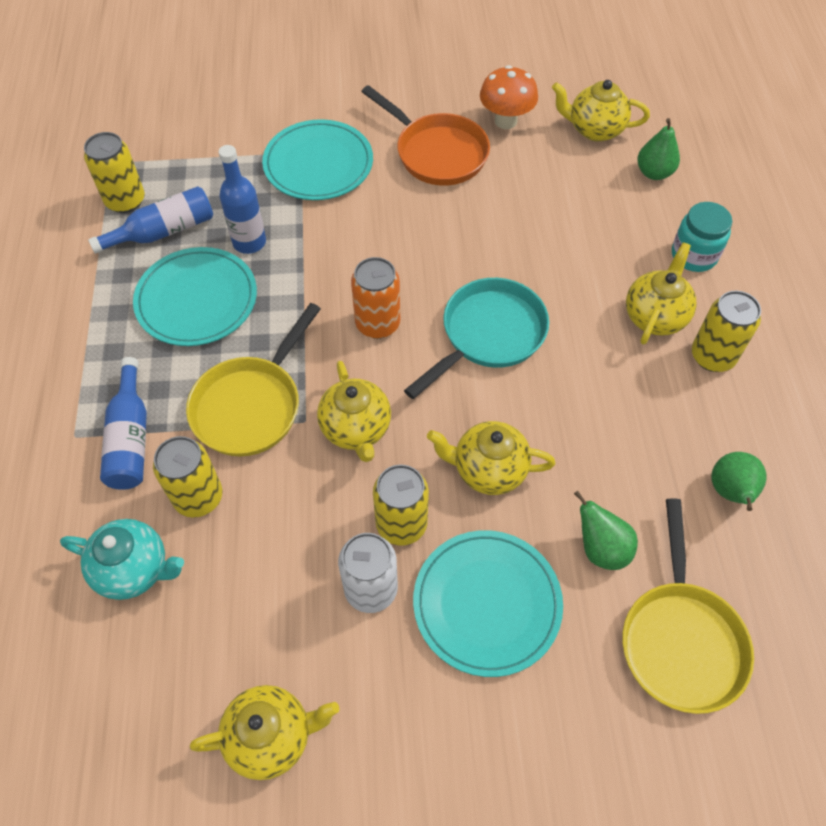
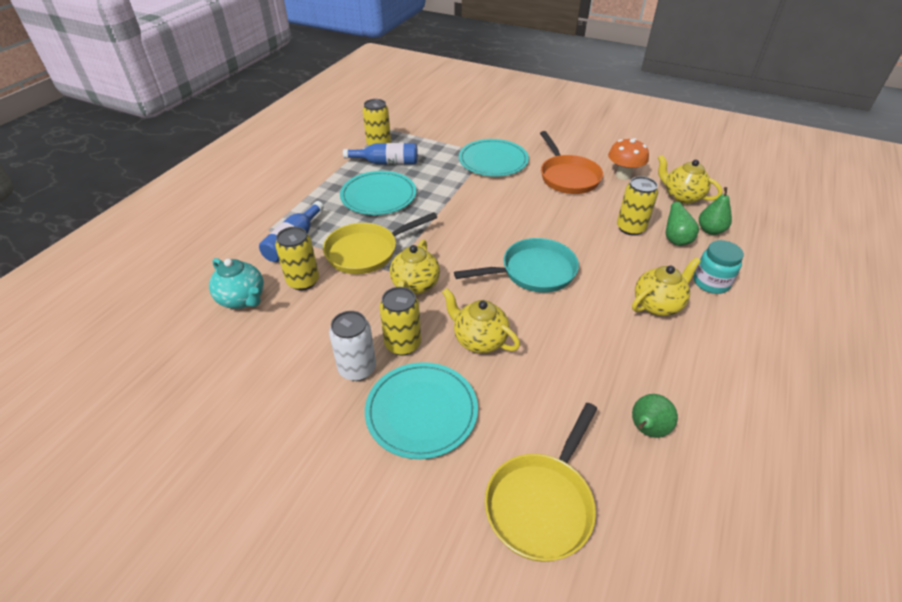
camera: 30 degrees right, 15 degrees down
(249, 242) = (427, 181): blue bottle -> none
(271, 736) = (238, 415): yellow teapot -> none
(377, 324) = (468, 241): orange can -> none
(601, 548) = (523, 418): green pear -> green pear (675, 240)
(712, 356) = (687, 343): yellow can -> yellow can (630, 228)

